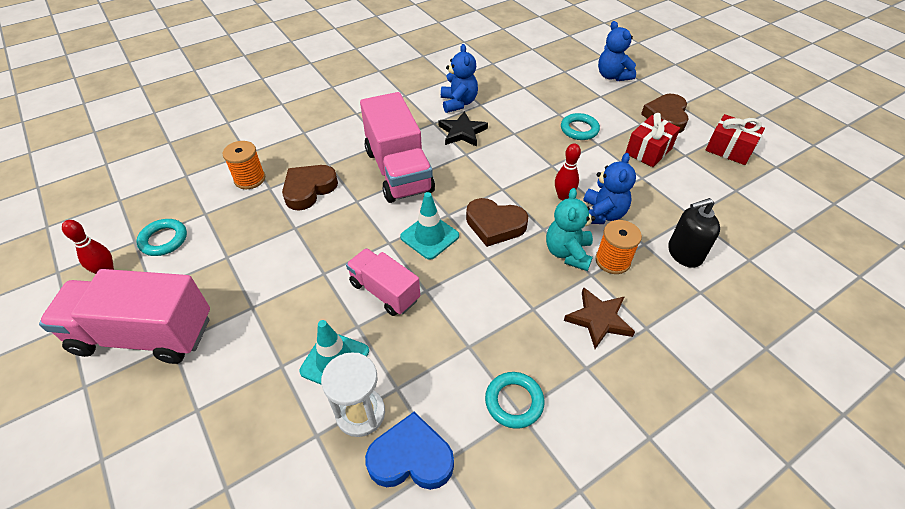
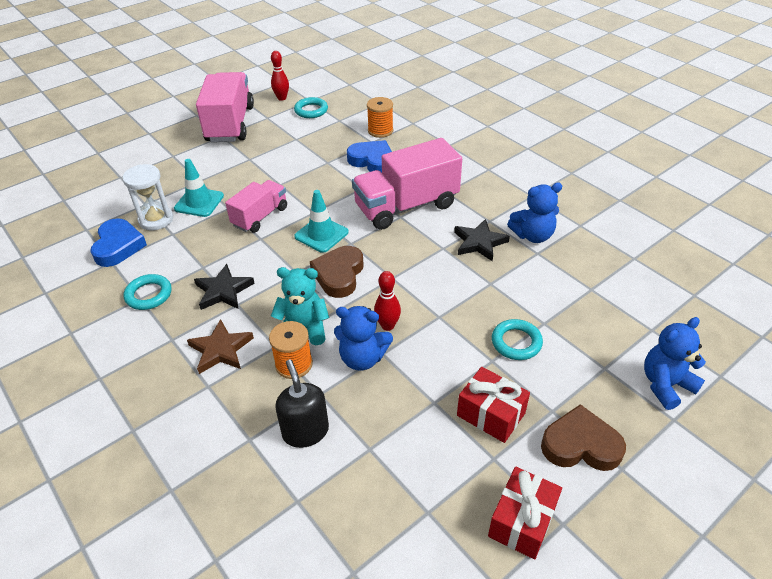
camera: 85 degrees right, 5 degrees down
(309, 189) = (372, 161): brown heart -> blue heart
(511, 322) = (223, 291): none -> black star

